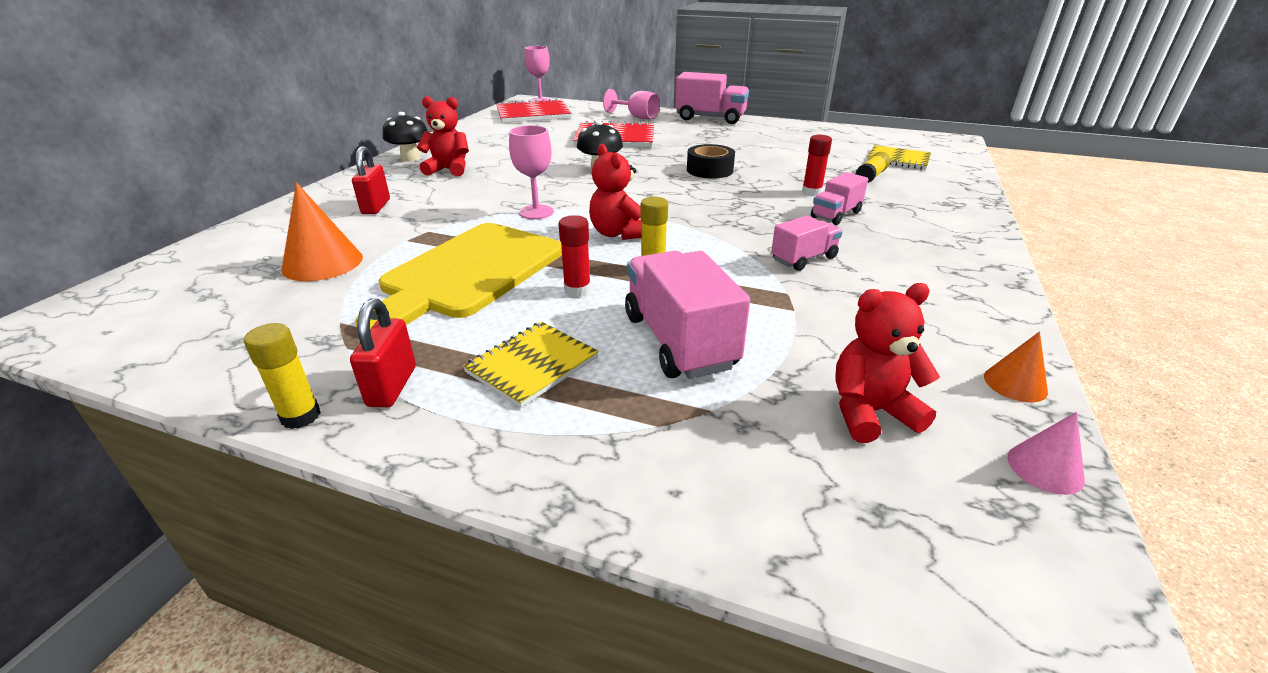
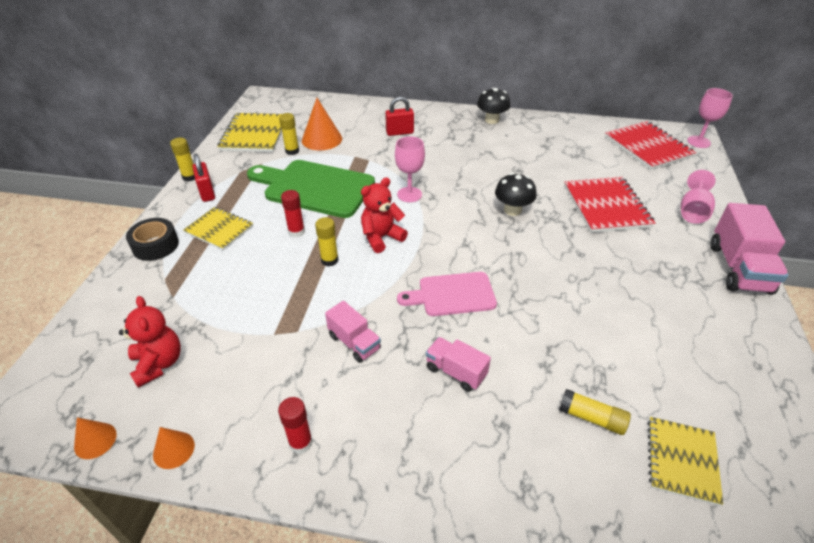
camera: 80 degrees right, 10 degrees up
(211, 332) = (254, 134): none -> yellow notebook
(331, 290) = (292, 151): none -> yellow glue stick
(392, 386) = (207, 193): red padlock -> red padlock turned 75 degrees clockwise
(449, 170) = (475, 141): red teddy bear -> none
(469, 273) = (314, 188): yellow cutting board -> green cutting board
(679, 341) = (237, 280): pink truck -> none
(709, 170) = (544, 278): black tape -> black tape (155, 245)
(729, 207) = (452, 295): none -> pink cutting board
(811, 192) = (512, 356): red glue stick -> red glue stick (300, 443)
(1045, 468) = (95, 440): pink cone -> orange cone

